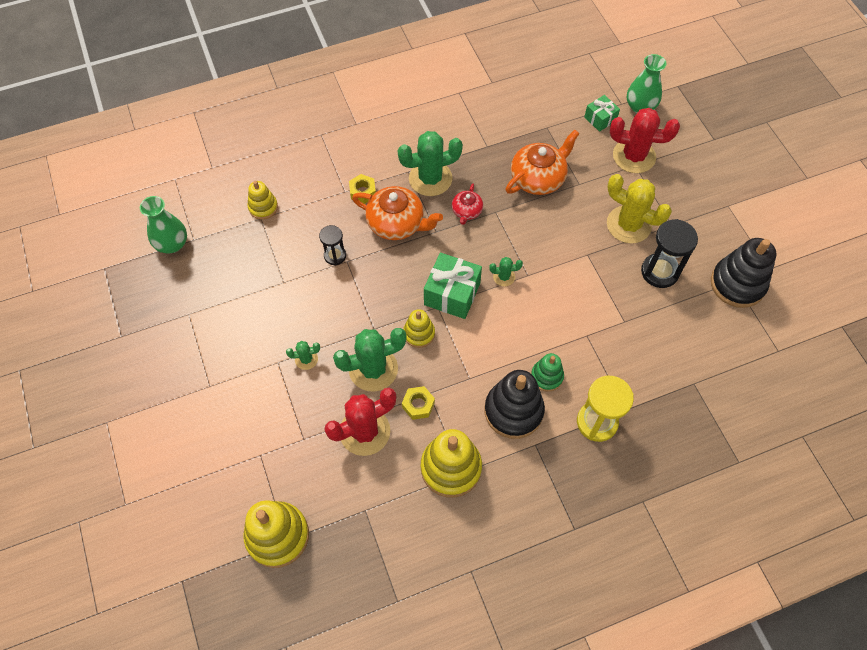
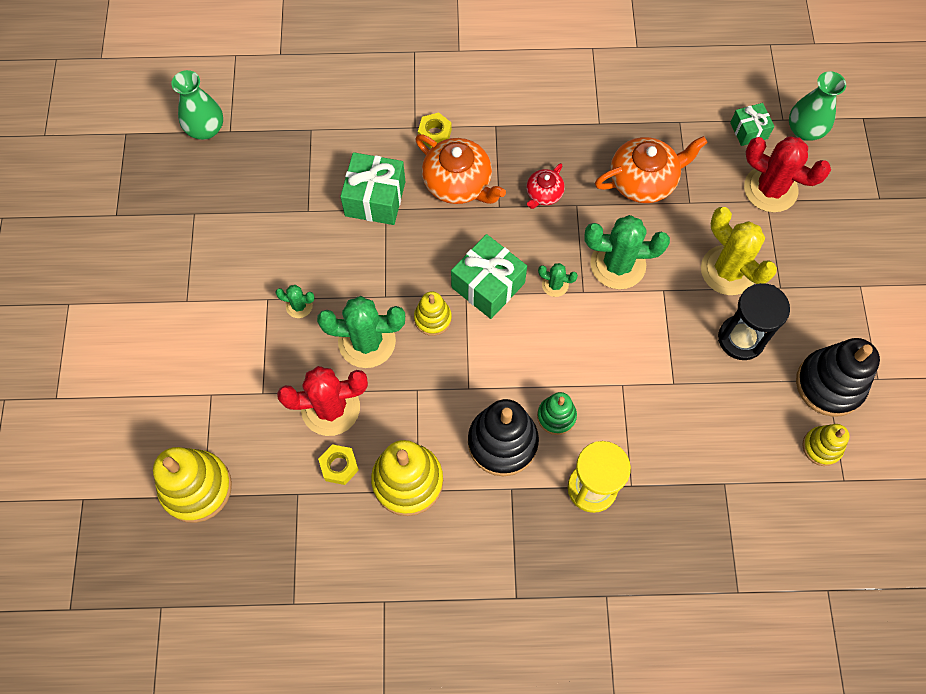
camera: 20 degrees right, 5 degrees up
(263, 207) = (318, 118): yellow stacking toy -> yellow stacking toy (821, 447)
(335, 256) = (375, 199): black hourglass -> green gift
(418, 405) = (400, 398): yellow nut -> yellow nut (339, 466)
(430, 178) = (517, 142): green cactus -> green cactus (618, 264)

